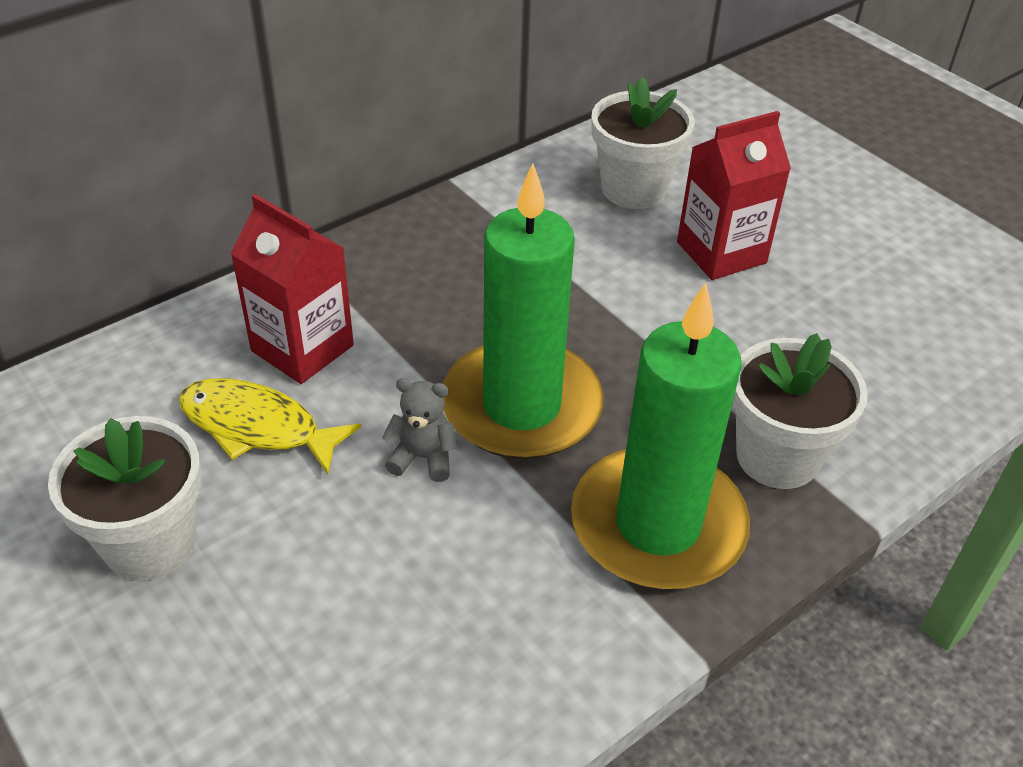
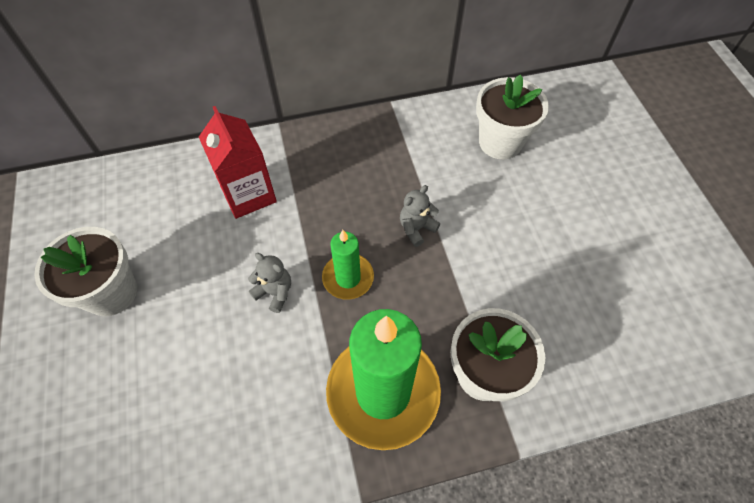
camera: 25 degrees right, 15 degrees up
(257, 427) = (199, 239): yellow fish -> none
(521, 406) = (348, 278): green candle -> green candle, size x0.51
(582, 319) = (416, 228): none -> grey teddy bear
(721, 252) = (531, 208): red carton -> none

